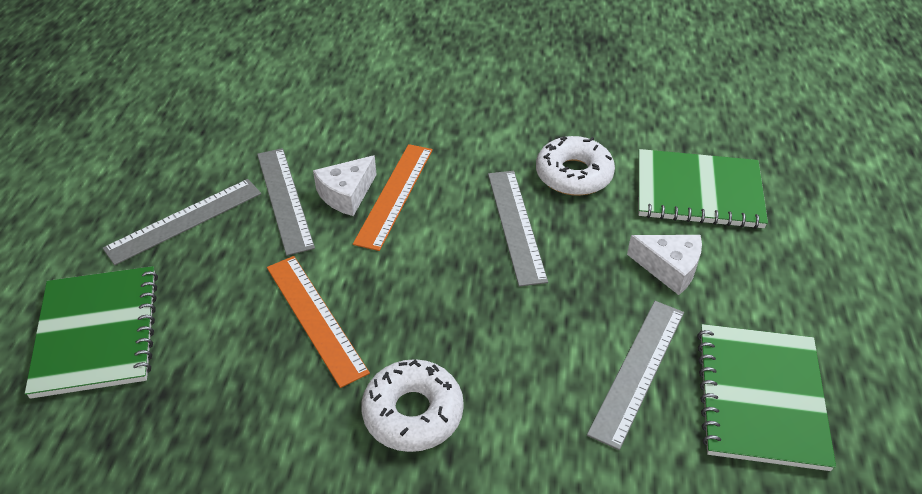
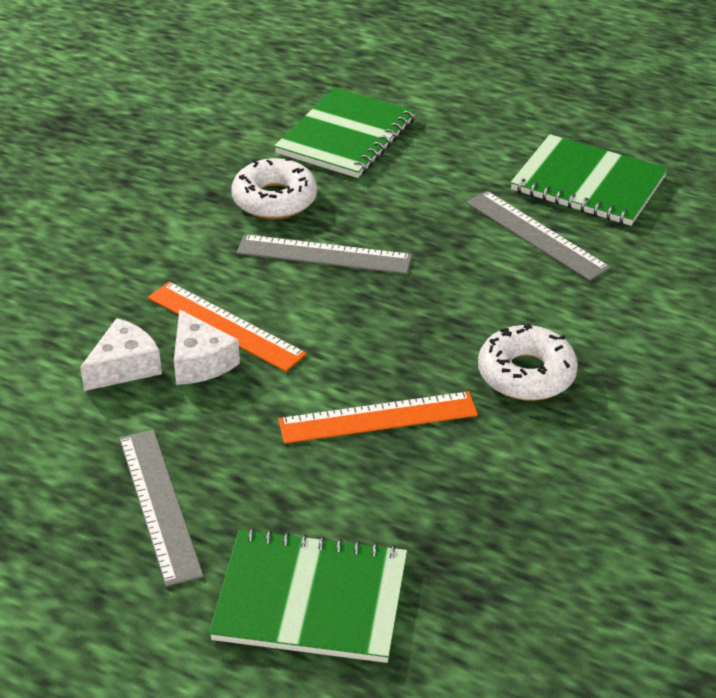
camera: 70 degrees left, 5 degrees down
(284, 199) = (176, 413): grey ruler -> none
(669, 268) = (431, 183): white cheese -> white cheese (124, 367)

